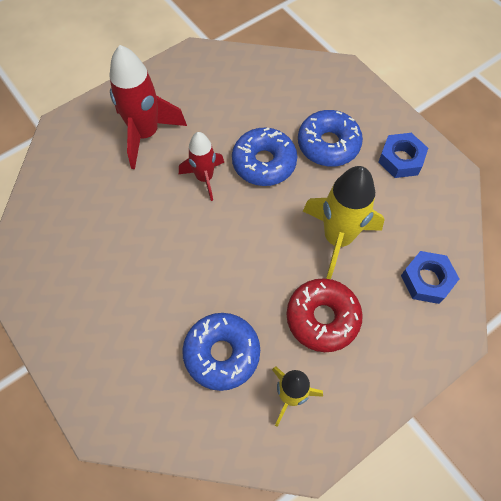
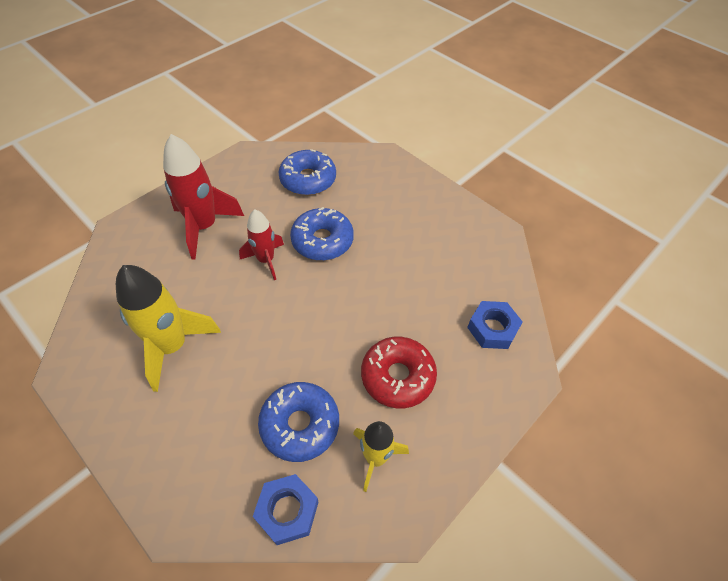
camera: 10 degrees left, 10 degrees down
(328, 144) = (381, 219): blue donut -> blue donut (308, 179)
(337, 239) = (402, 301): yellow rocket -> yellow rocket (172, 346)
(401, 159) = (450, 225): blue nut -> blue nut (287, 511)

